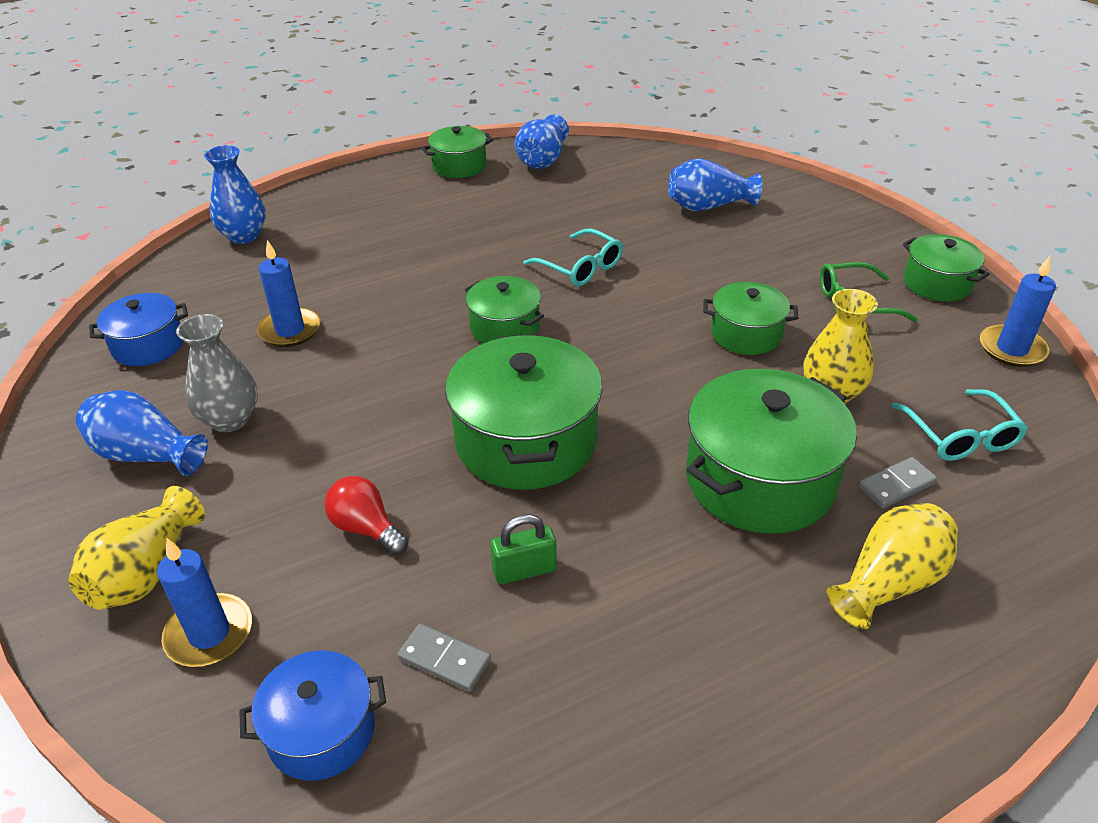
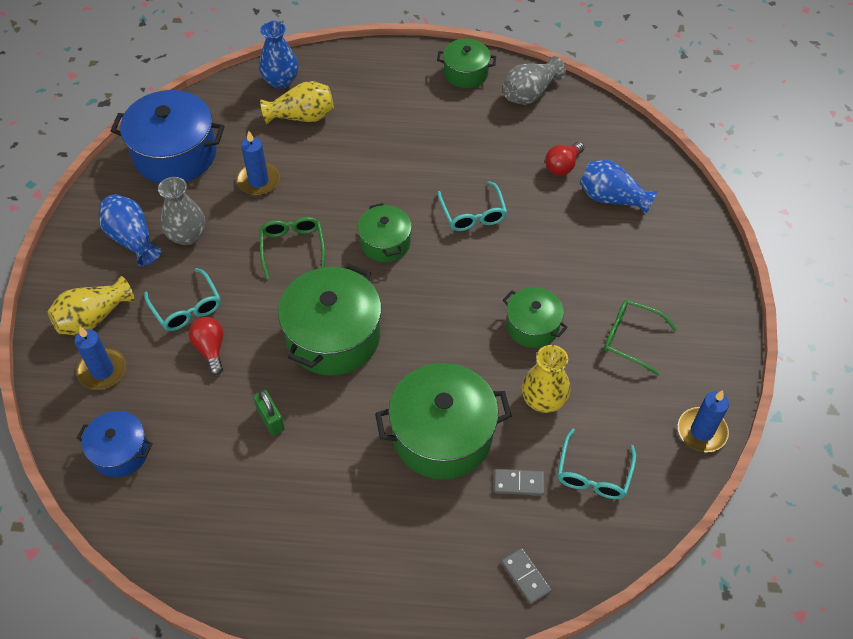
camera: 30 degrees right, 15 degrees up
(148, 345) = (175, 154): blue pot -> blue pot, size x1.76
(291, 497) = (186, 307): none -> turquoise glasses
(392, 376) = (293, 248): none -> green glasses
(444, 660) = (197, 447): grey domino -> grey domino (525, 577)
(524, 570) = (270, 419): green padlock -> green padlock turned 45 degrees clockwise
(542, 160) = (530, 93): blue vase -> grey vase
(633, 200) = (562, 166): none -> red light bulb
(889, 582) = (453, 537): yellow vase -> yellow vase (302, 116)
(937, 283) = (709, 351): green pot -> none

